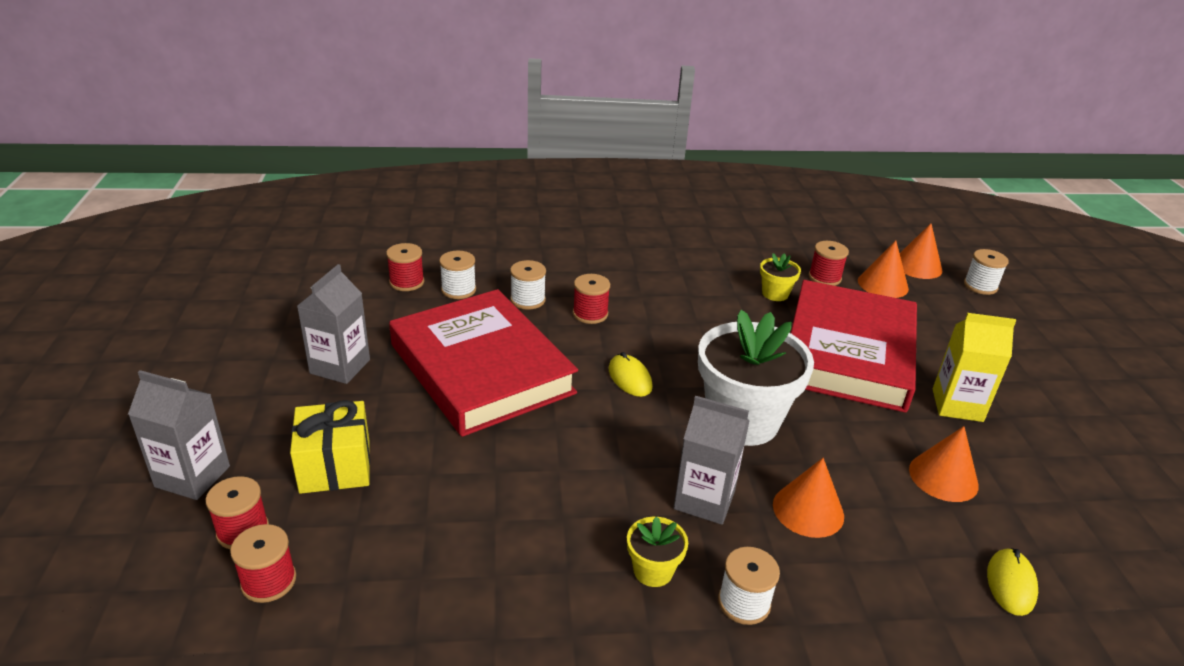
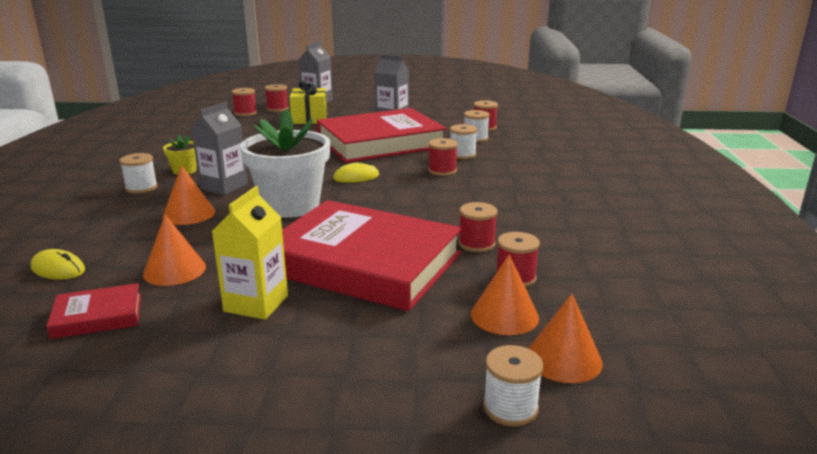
camera: 100 degrees right, 10 degrees down
(775, 294) = (476, 244): yellow flower pot -> red spool
(1054, 505) = (97, 316): none -> red book

